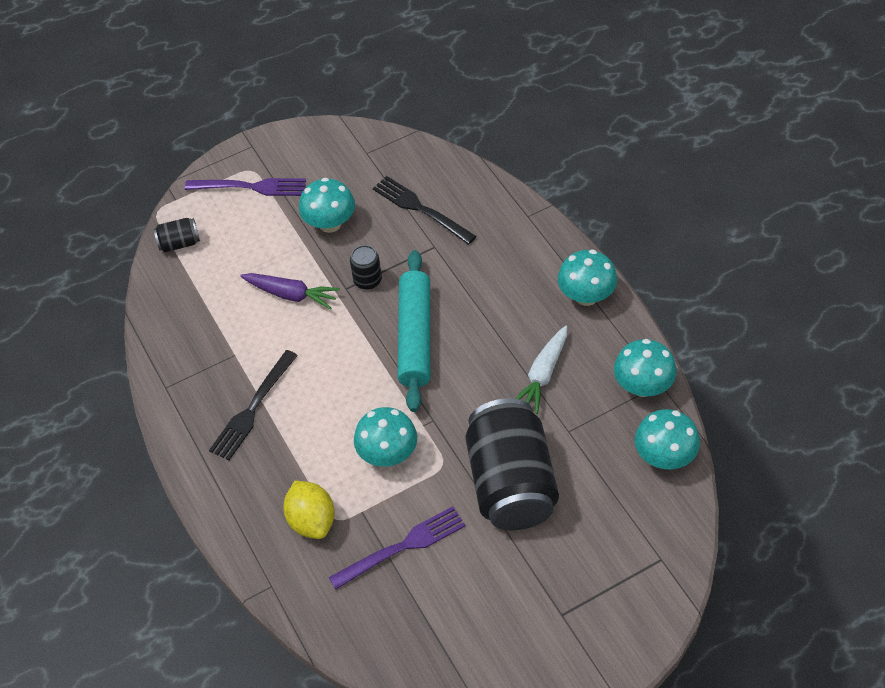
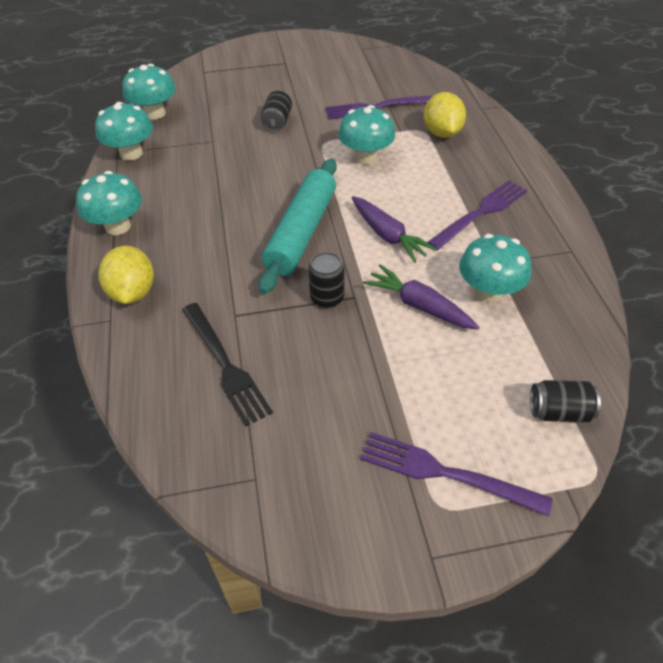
camera: 165 degrees left, 5 degrees down
(252, 409) = (481, 212): black fork -> purple fork
(330, 223) = (347, 380): turquoise mushroom -> turquoise mushroom (489, 292)
(335, 356) = (388, 235): none -> purple carrot
(511, 483) = (277, 122): black can -> black can, size x0.41
(526, 241) = (133, 292): none -> yellow lemon
(543, 374) = (204, 178): white carrot -> none

